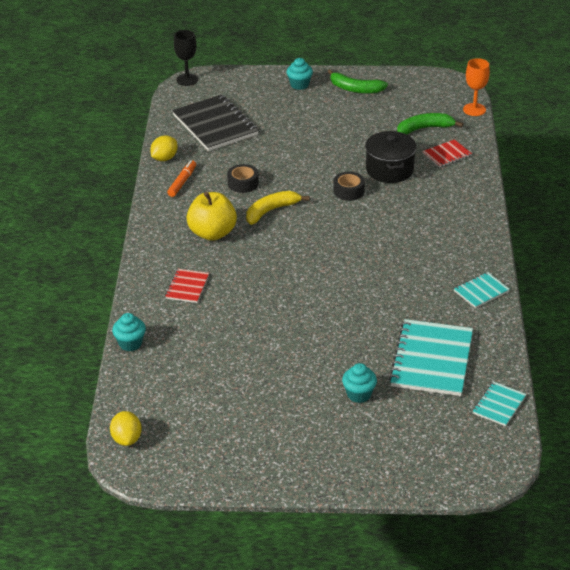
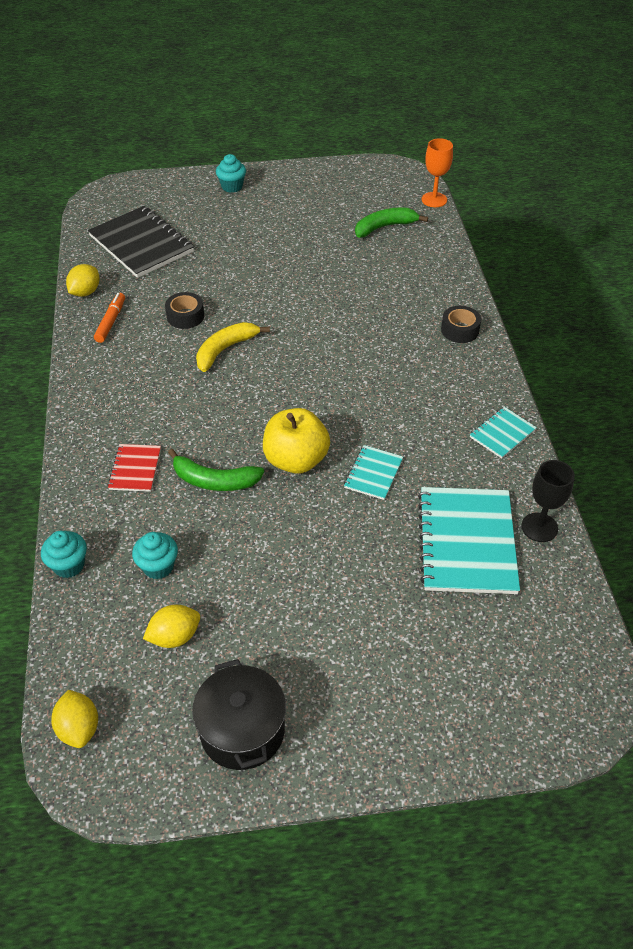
camera: 10 degrees left, 10 degrees up
(187, 80) = (101, 191): black goblet -> black goblet (539, 527)
(201, 394) = (174, 636): none -> yellow lemon
(212, 233) = (157, 387): yellow apple -> yellow apple (296, 460)
(348, 191) = (313, 314): black tape -> black tape (460, 330)
(355, 89) = (296, 186): green banana -> green banana (214, 481)
(359, 394) = (385, 608): turquoise cupcake -> turquoise cupcake (158, 566)
(389, 170) = (356, 282): black pot -> black pot (242, 730)
(446, 154) = (417, 257): red notebook -> none
(499, 405) = (569, 601): turquoise notebook -> turquoise notebook (373, 473)

